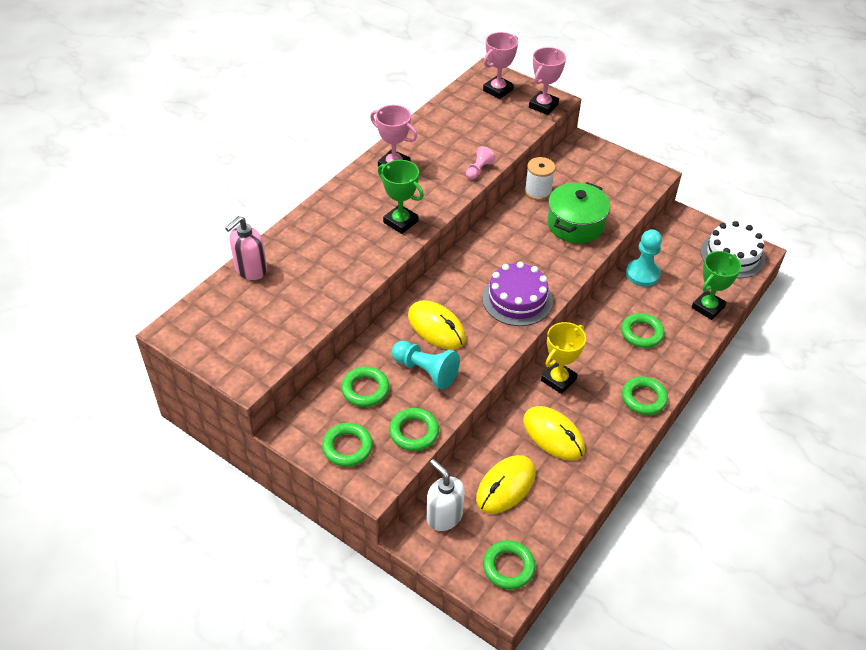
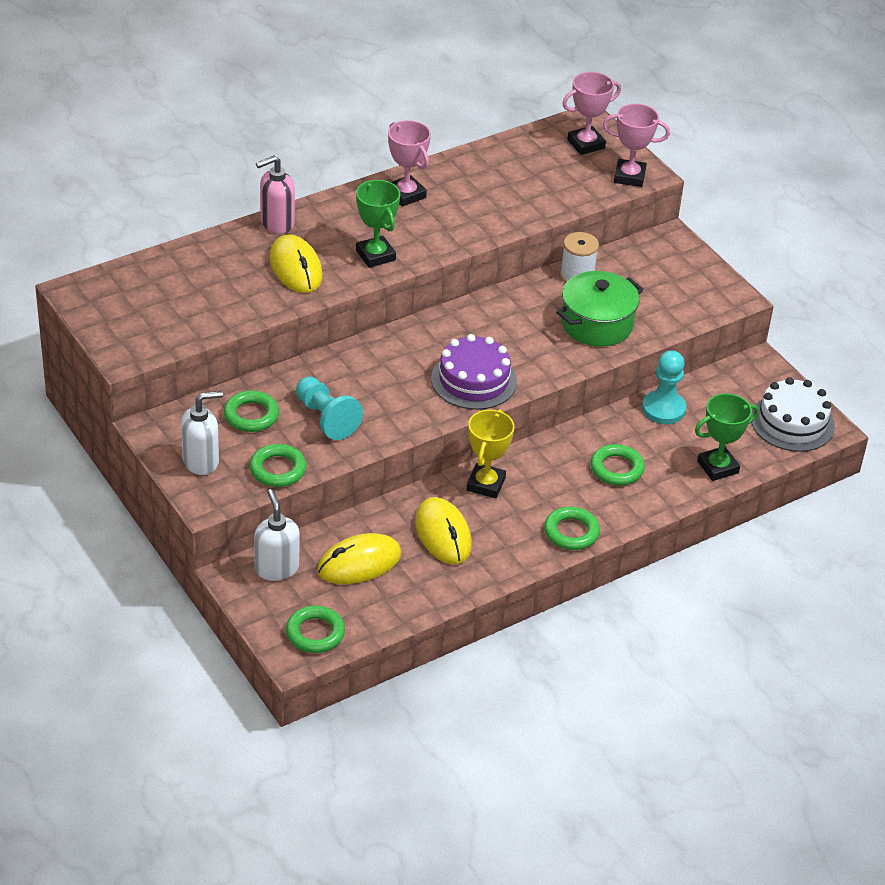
camera: 20 degrees right, 5 degrees down
(250, 270) = (185, 257): pink soap dispenser -> pink soap dispenser (276, 223)
(347, 447) = (201, 461): green ring -> white soap dispenser
(436, 327) = (364, 380): yellow mouse -> yellow mouse (296, 268)
(479, 170) = (501, 226): pink pawn -> none
(543, 106) = (629, 177): pink trophy -> pink trophy turned 45 degrees clockwise
(558, 380) = (485, 484): yellow trophy -> yellow trophy turned 45 degrees counterclockwise

